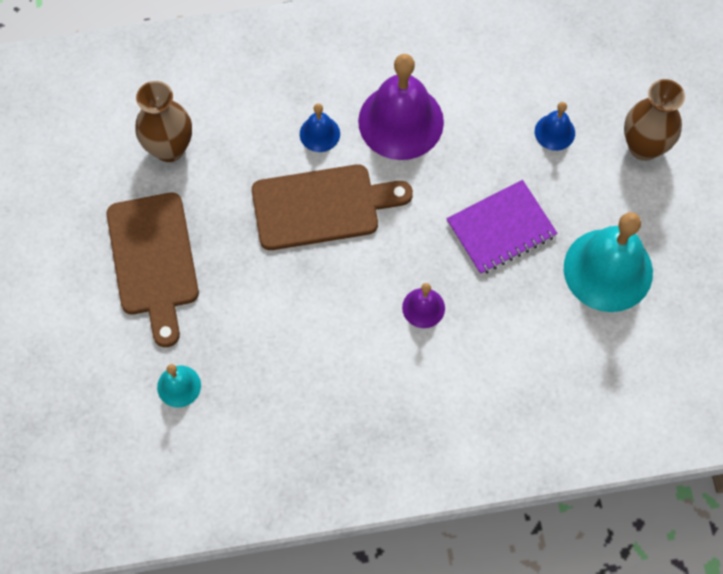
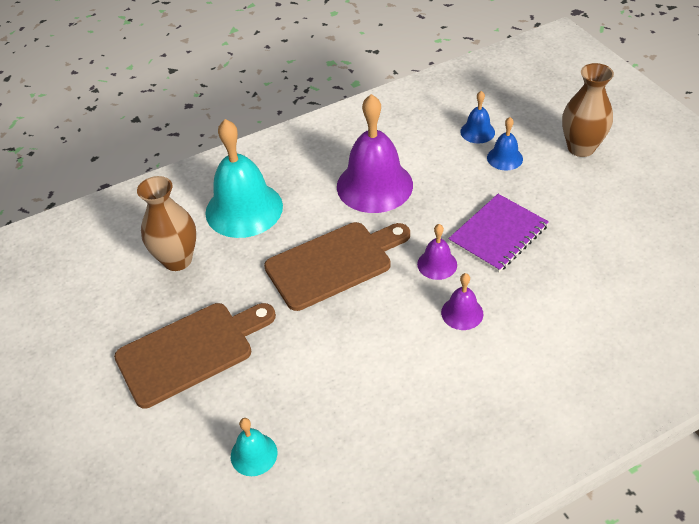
camera: 15 degrees left, 20 degrees down
(153, 260) = (191, 351): brown cutting board -> brown cutting board turned 90 degrees counterclockwise
(319, 133) = (309, 212): blue bell -> blue bell (477, 132)
(423, 243) = (437, 264): none -> purple bell
(608, 270) = (605, 237): turquoise bell -> turquoise bell (244, 209)

